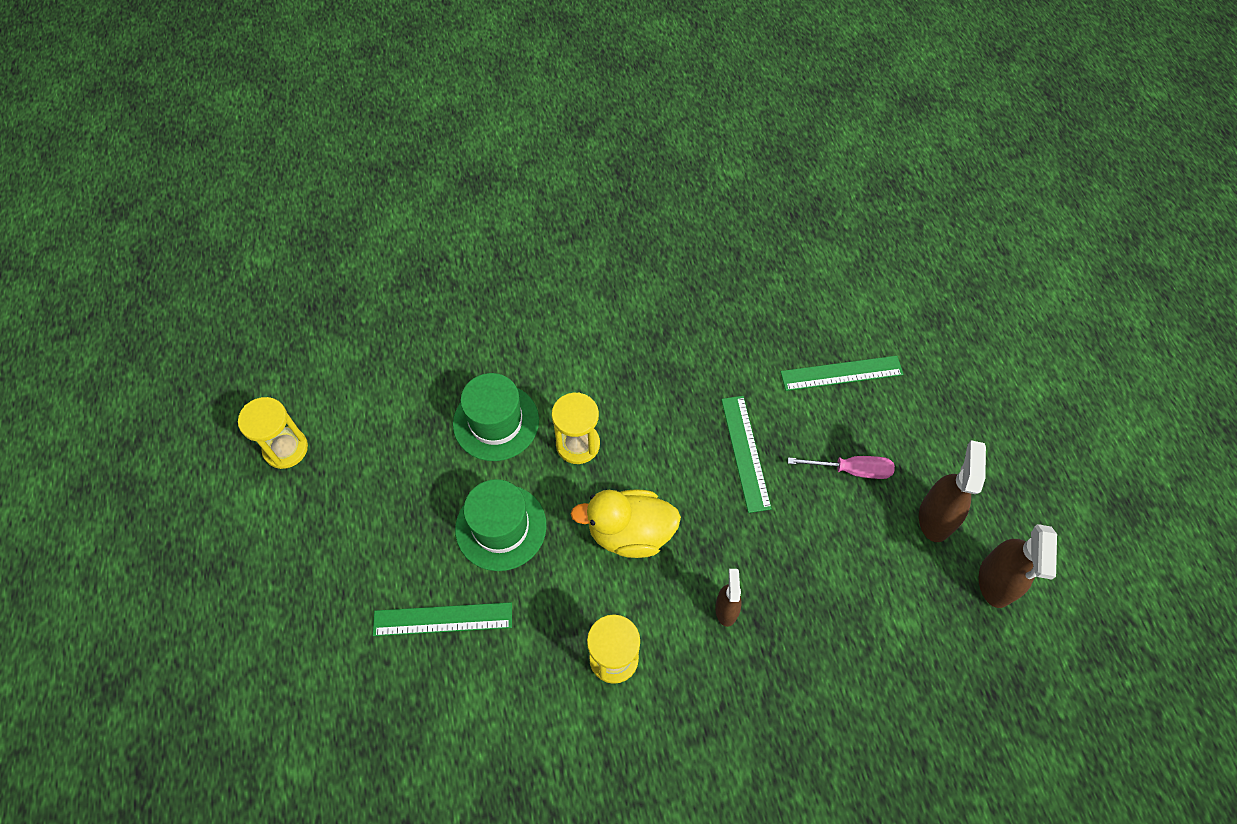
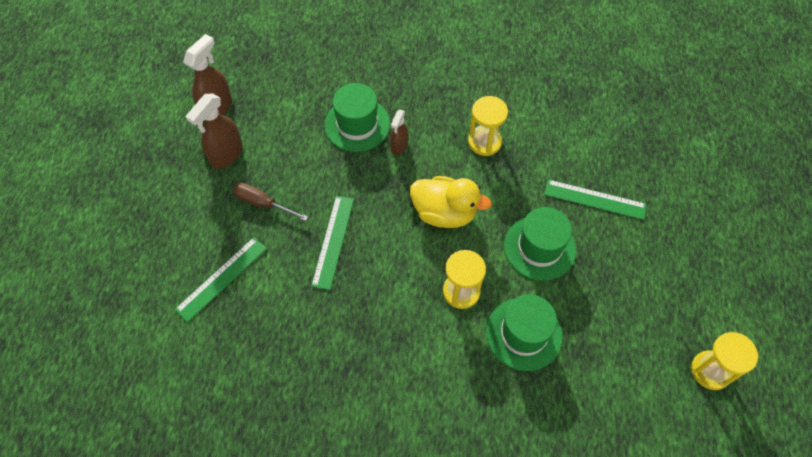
camera: 160 degrees left, 0 degrees up
(797, 623) = (357, 124): none -> green hat
(841, 373) = (221, 278): green ruler -> green ruler turned 60 degrees counterclockwise
(851, 470) = (262, 203): pink screwdriver -> brown screwdriver

